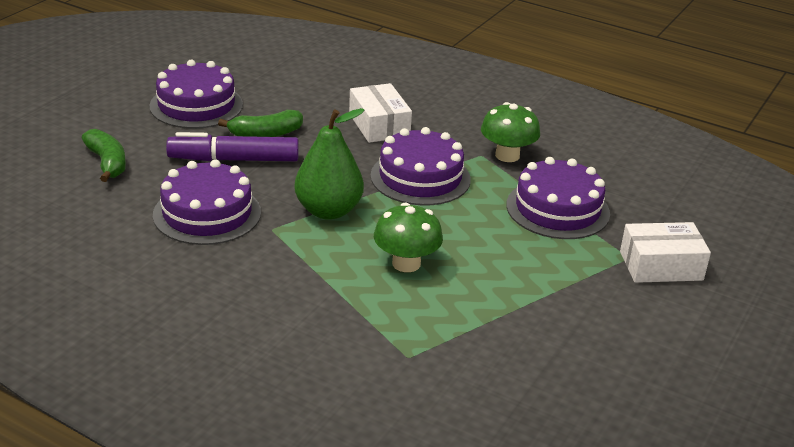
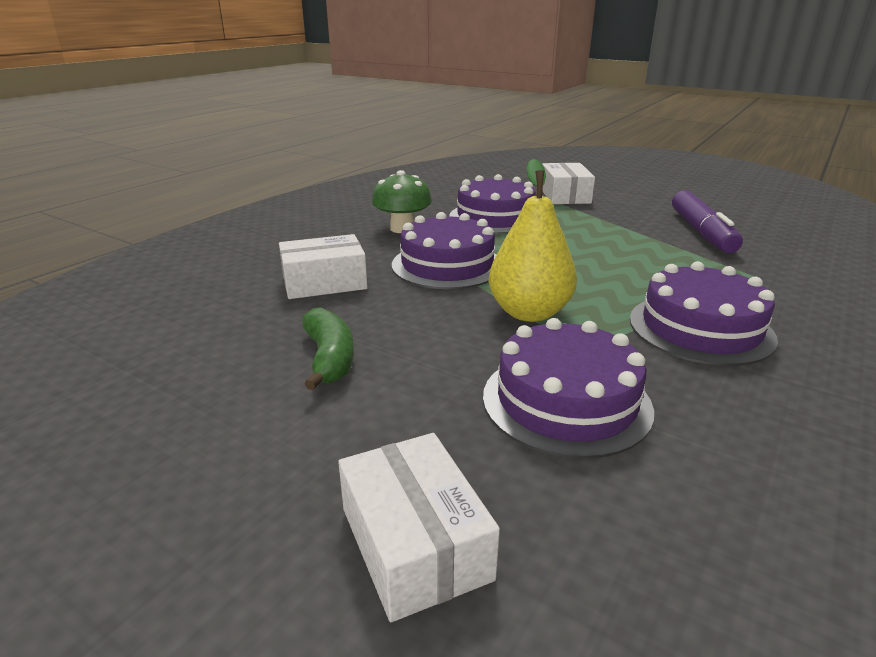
camera: 85 degrees left, 5 degrees down
(107, 163) = (414, 543): green banana -> white box
(196, 105) = (201, 433): purple cake -> purple cake (700, 328)
(234, 159) = (405, 383): purple marker -> purple marker (701, 232)
(328, 211) = (529, 313): green pear -> yellow pear
(406, 263) = (614, 275): green mushroom -> none

